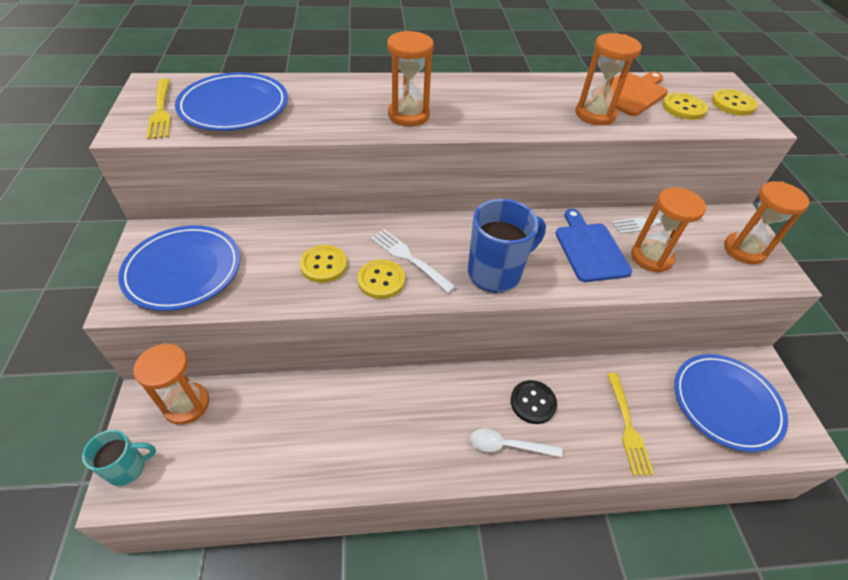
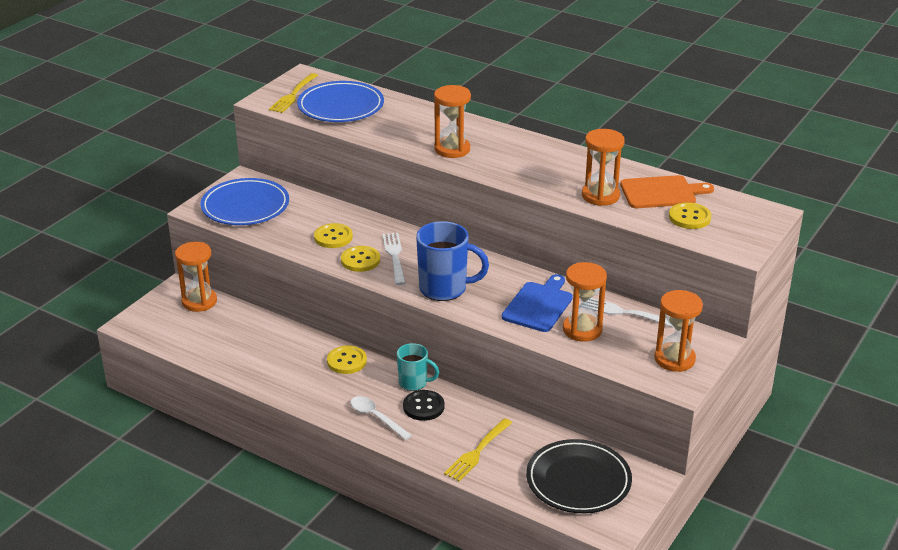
camera: 40 degrees right, 15 degrees down
(128, 468) = (142, 316): turquoise mug -> turquoise mug (414, 383)
(725, 403) = (578, 481): blue plate -> black plate
(733, 104) = (744, 230): yellow button -> yellow button (346, 361)

